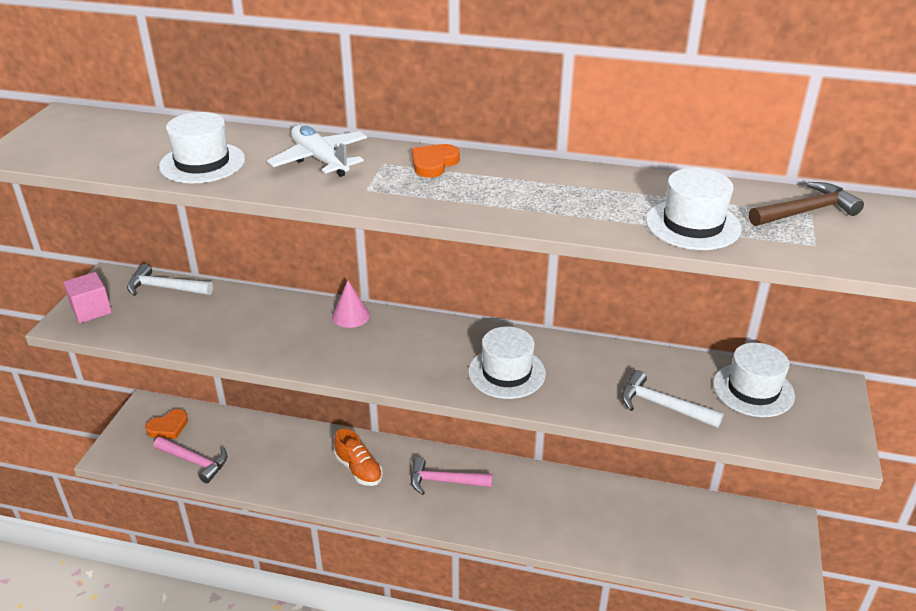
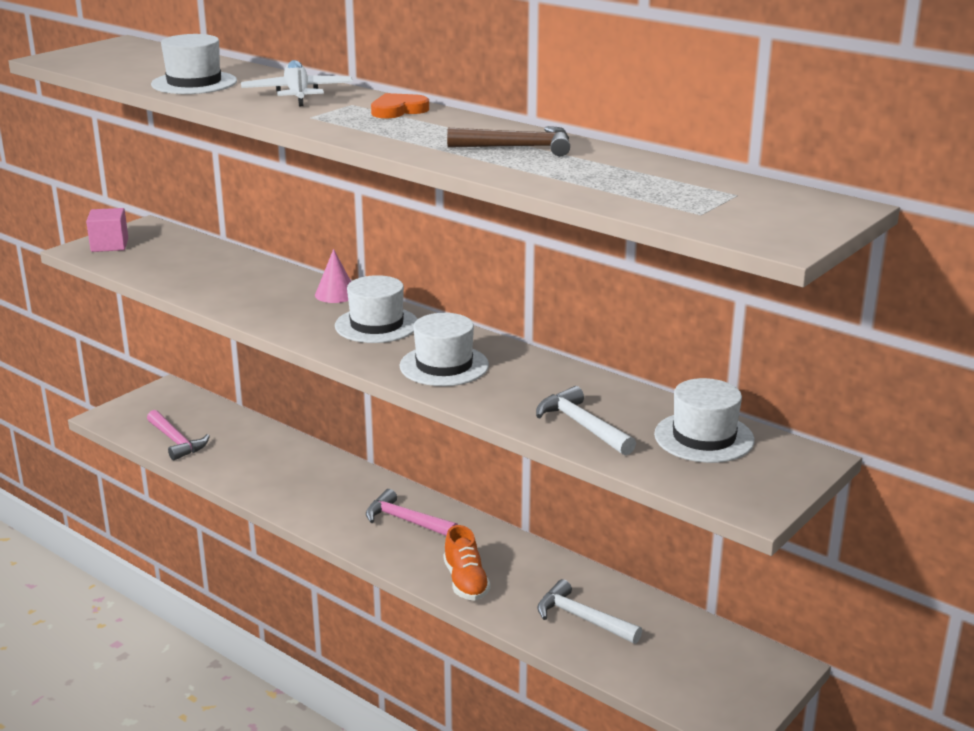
camera: 25 degrees right, 10 degrees down
(165, 288) = (187, 242): white hammer -> white hammer (582, 618)
(168, 427) = (174, 409): orange heart -> none
(359, 469) = (326, 488): orange shoe -> orange shoe (465, 582)
(692, 224) = (590, 182): white hat -> white hat (376, 325)
(806, 211) = (732, 192): brown hammer -> brown hammer (518, 147)

